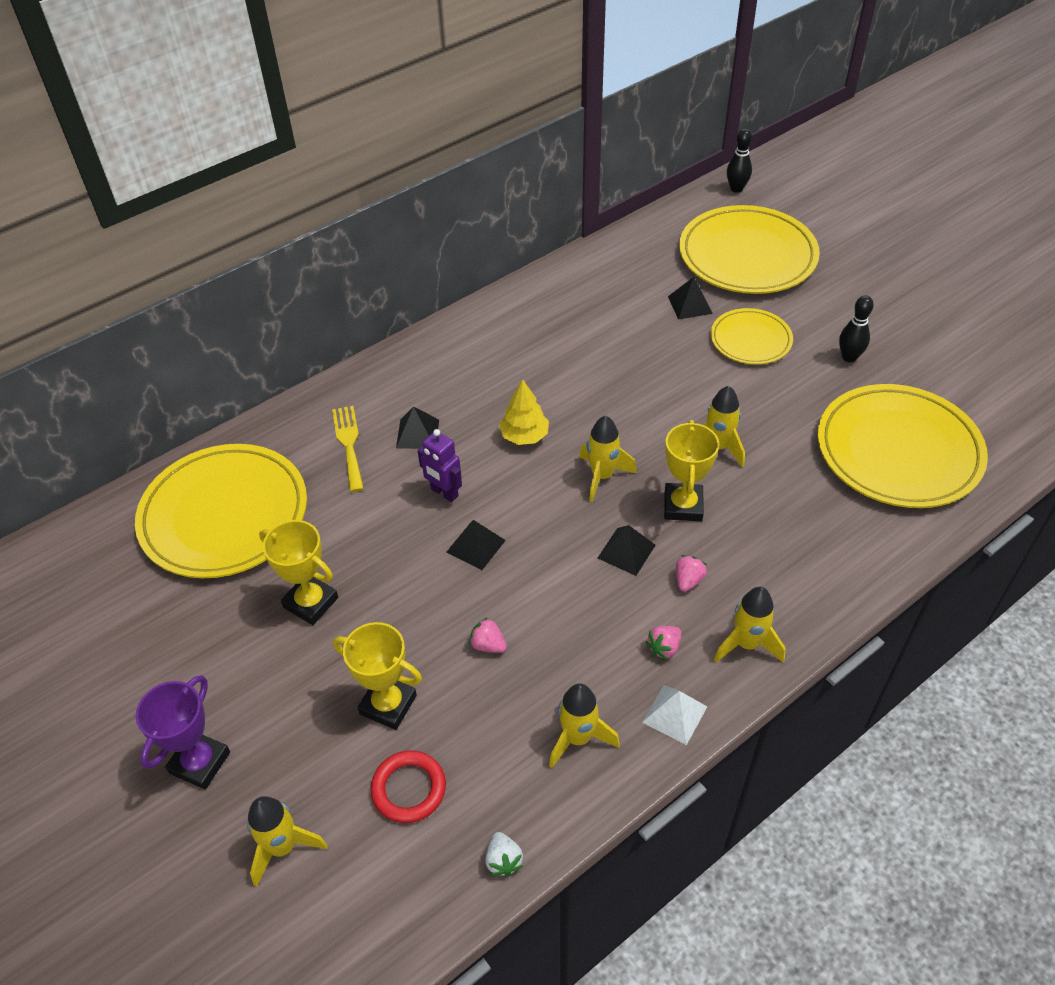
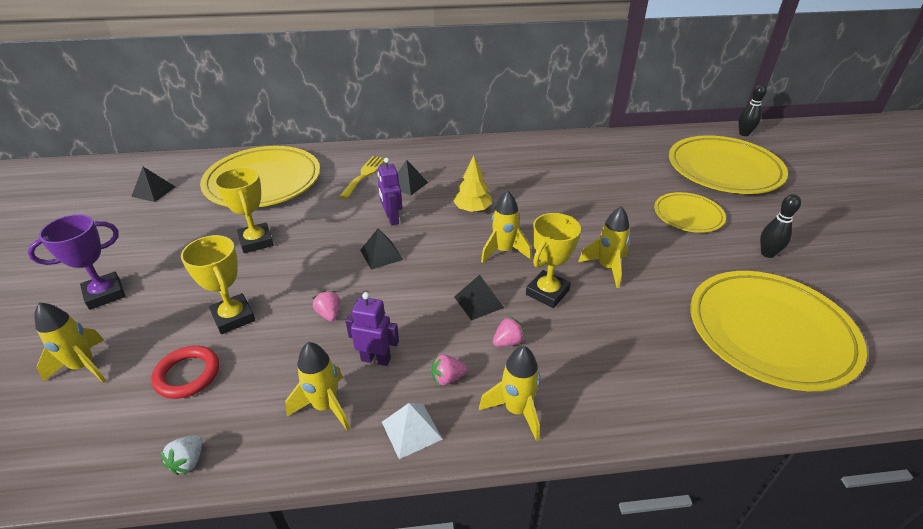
camera: 30 degrees right, 10 degrees down
(581, 666) = (376, 359): none -> purple robot
(690, 305) = (655, 181): black pyramid -> black pyramid (153, 191)

